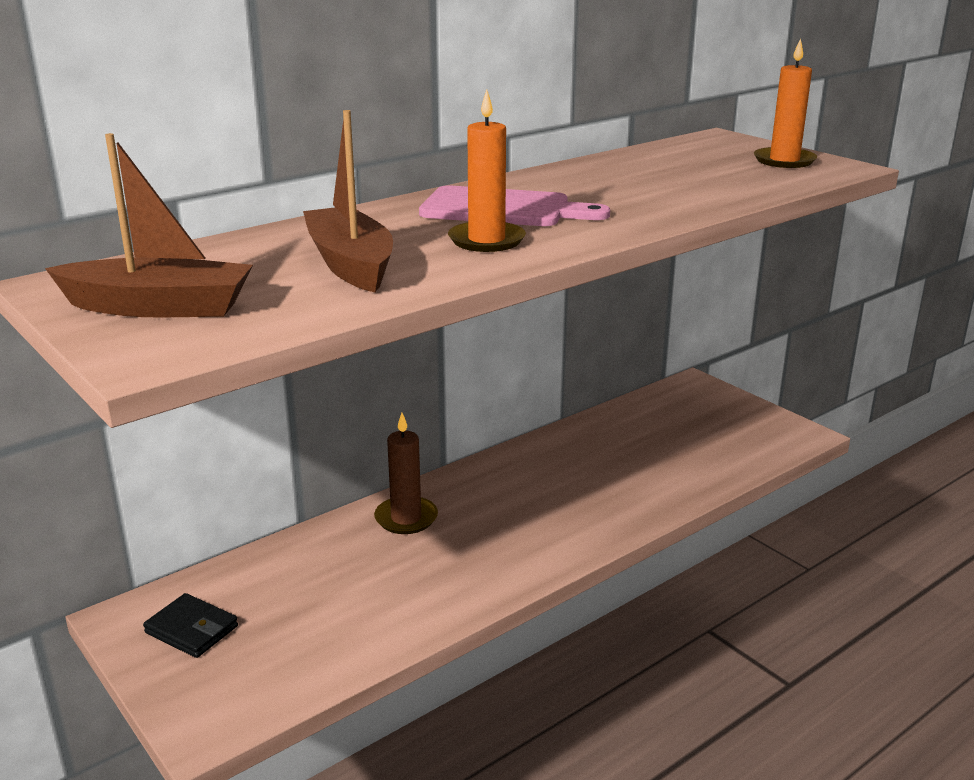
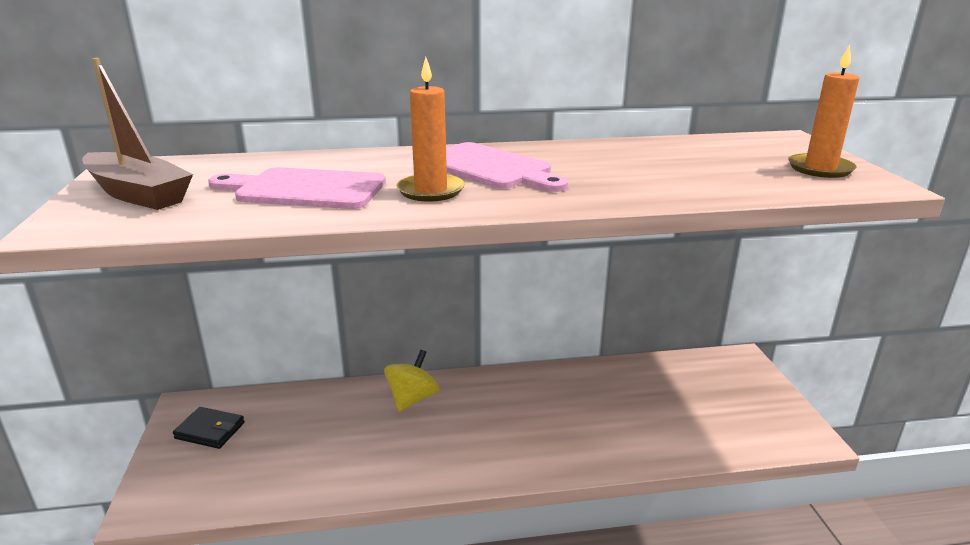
camera: 30 degrees right, 0 degrees up
(192, 629) = (210, 430): black wallet -> black wallet turned 45 degrees counterclockwise
(350, 264) = (304, 189): brown boat -> pink cutting board
(406, 518) = (412, 399): brown candle -> yellow spinning top

